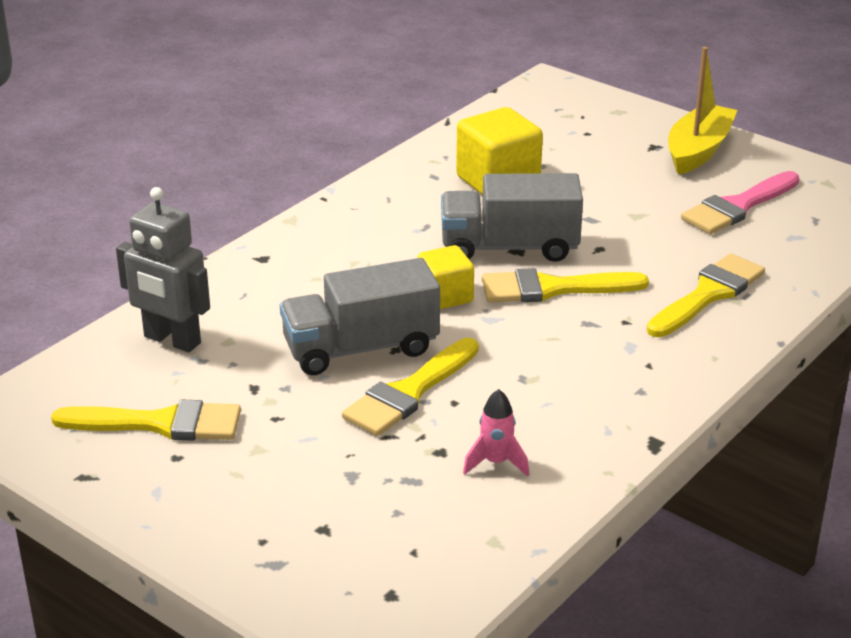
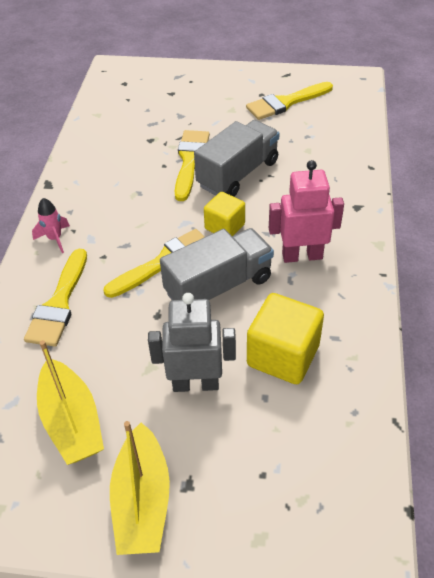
camera: 150 degrees right, 15 degrees up
(172, 340) = (334, 139): grey robot -> grey robot (195, 383)
(387, 239) = (302, 256): none -> pink robot
(496, 463) = (120, 144): pink rocket -> pink rocket (55, 239)
(738, 207) = (72, 421): pink brush -> yellow boat

